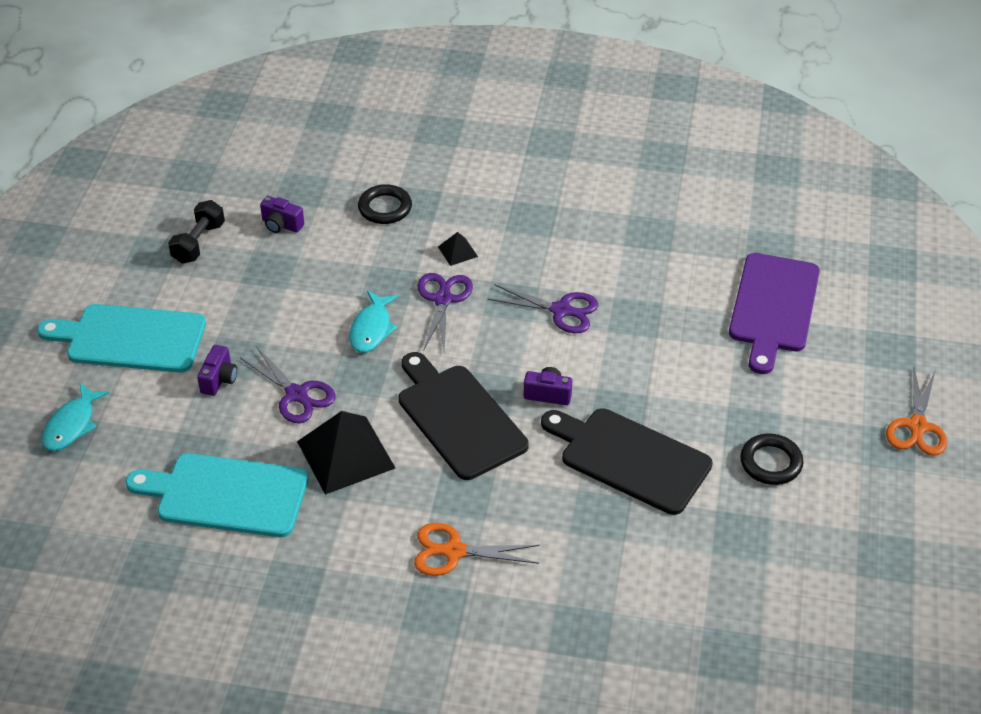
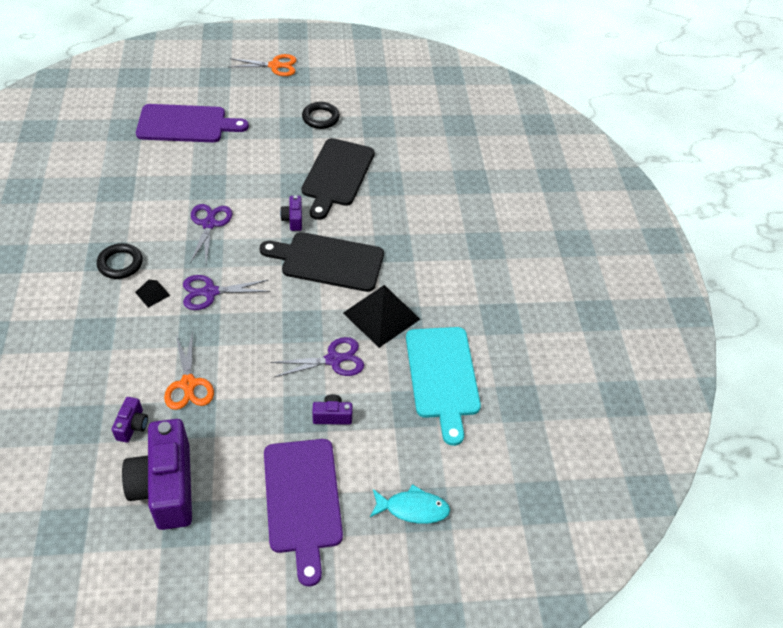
camera: 110 degrees left, 5 degrees up
(130, 338) = (302, 500): turquoise cutting board -> purple cutting board
(199, 243) = (166, 487): black dumbbell -> purple camera
(296, 394) = (333, 360): purple scissors -> purple scissors turned 45 degrees clockwise
(372, 329) = (252, 329): turquoise fish -> none
(385, 208) = (101, 353): black ring -> black ring (120, 264)
(454, 551) = (440, 243): orange scissors -> orange scissors (188, 384)
(459, 418) = (328, 261): black cutting board -> black cutting board turned 60 degrees clockwise

